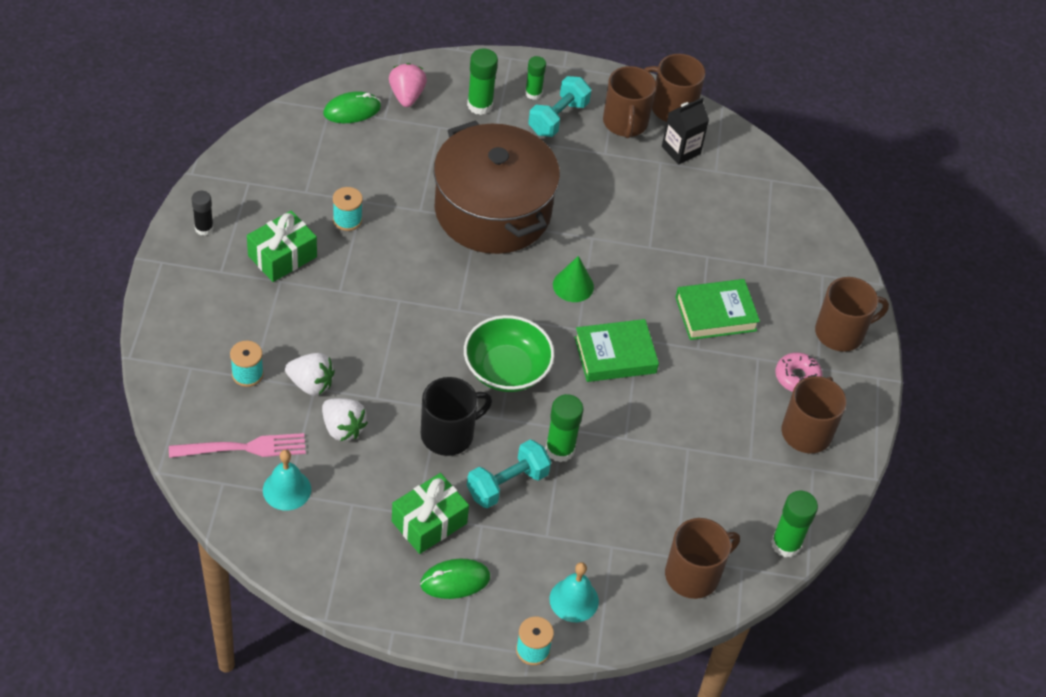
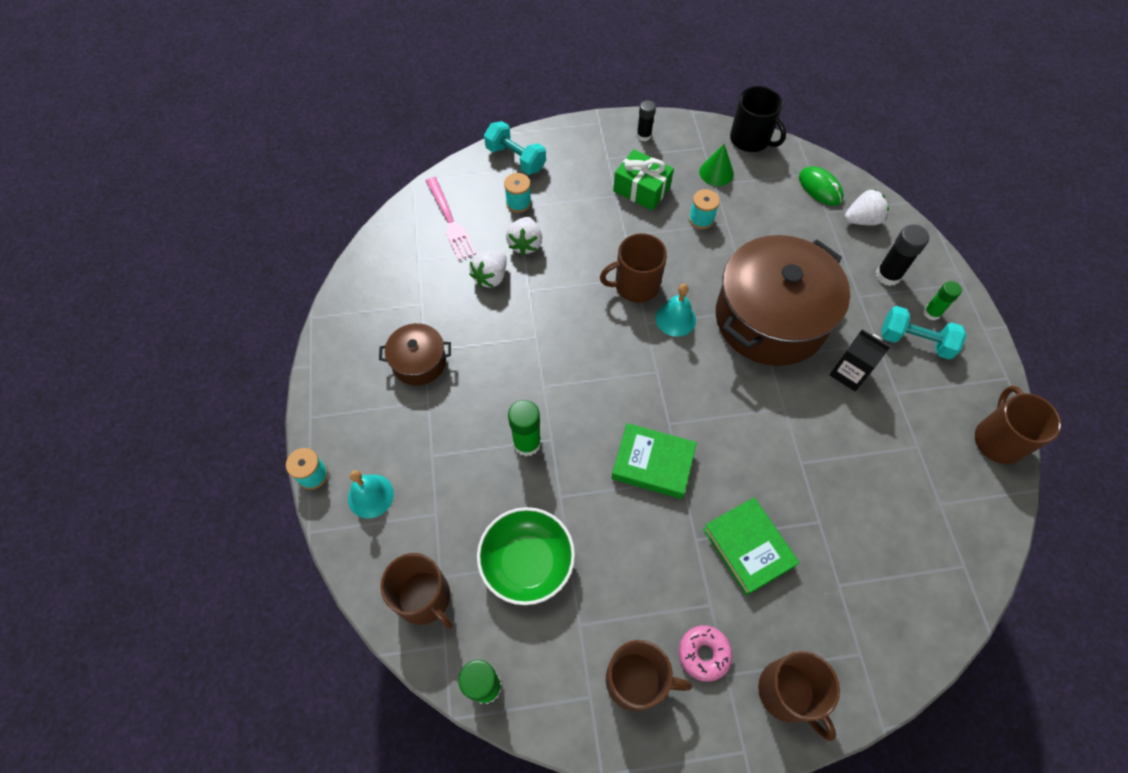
camera: 80 degrees right, 10 degrees up
(287, 489) = (421, 258): turquoise bell -> turquoise bell (675, 319)
(407, 96) = (862, 220): pink strawberry -> white strawberry
(429, 522) = (419, 362): green gift -> brown pot
(449, 434) = (512, 352): black mug -> black mug (750, 139)
(455, 581) = (367, 397): green mouse -> none
(480, 105) = (888, 275): green glue stick -> black glue stick
(506, 369) = (597, 377): green bowl -> green bowl (527, 562)
(507, 484) = (475, 410): turquoise dumbbell -> turquoise dumbbell (515, 159)
(573, 285) = (718, 406): green cone -> green cone (716, 172)
(615, 355) = (653, 463): green book -> green book turned 45 degrees counterclockwise
(625, 123) = (948, 401): brown mug -> brown mug (635, 285)
(681, 150) = (946, 462): black carton -> black carton (849, 373)

